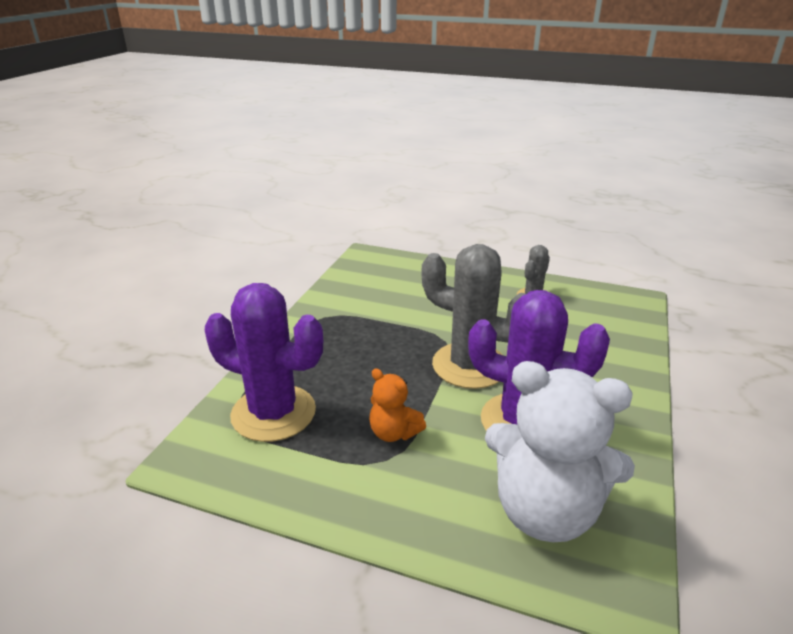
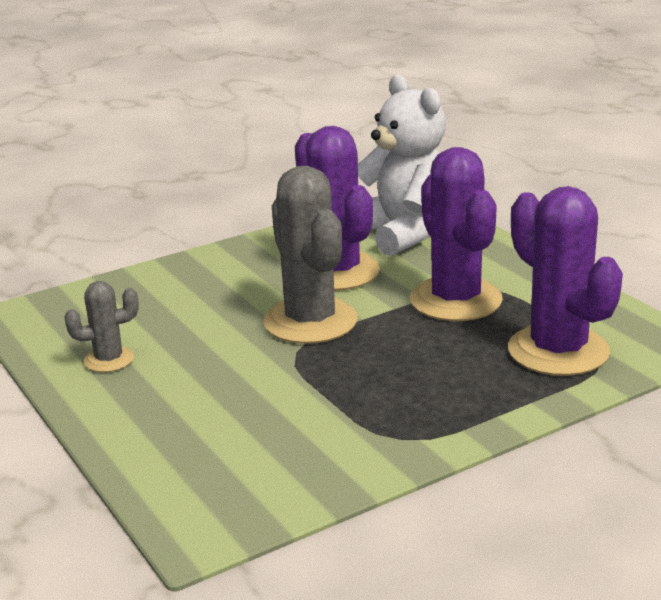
camera: 140 degrees left, 5 degrees down
(394, 433) = (456, 300): orange teddy bear -> purple cactus

